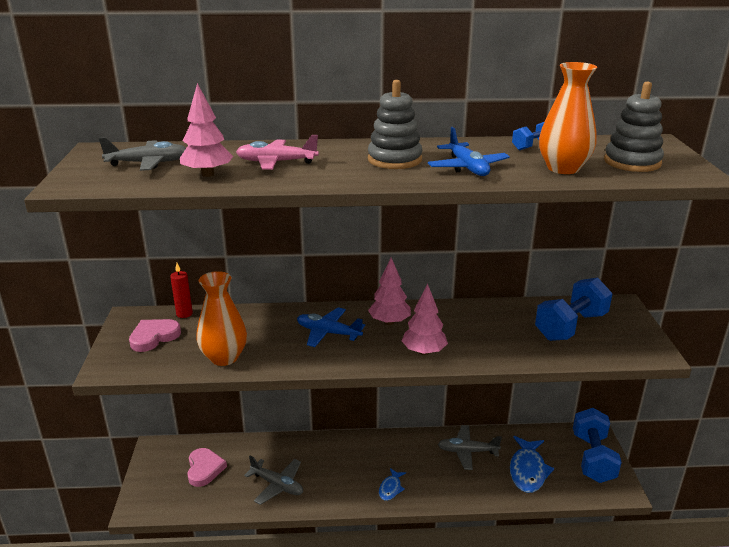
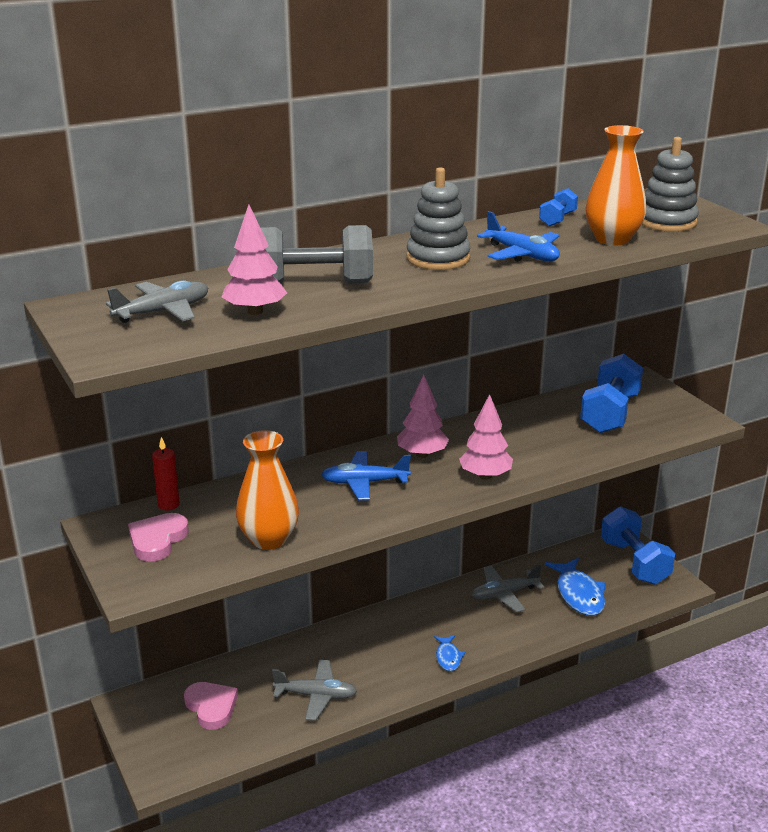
camera: 25 degrees left, 0 degrees up
(276, 162) = (314, 284): pink plane -> grey dumbbell

